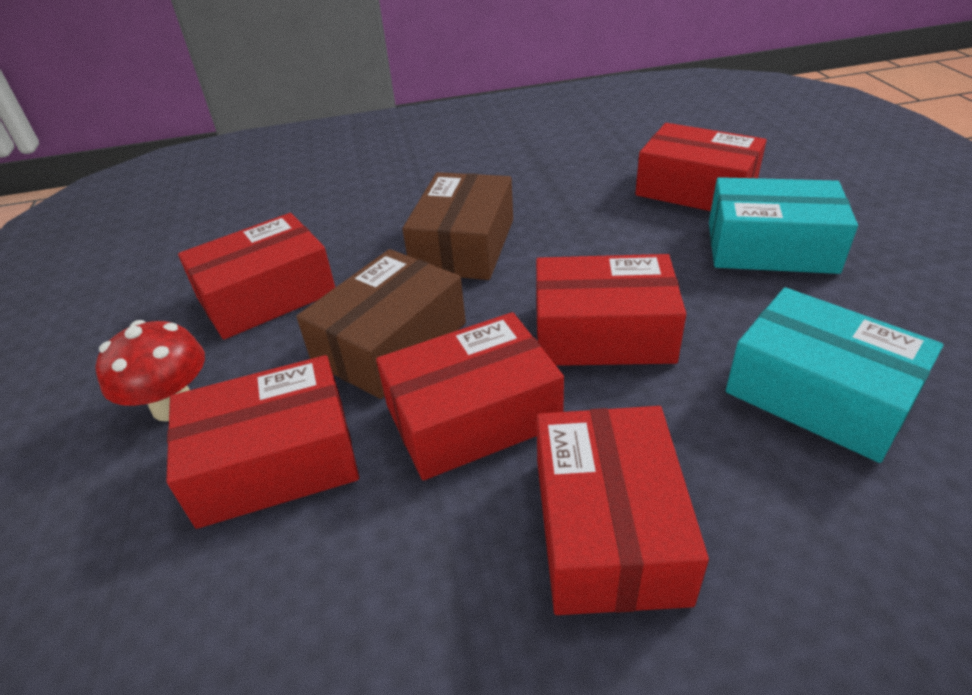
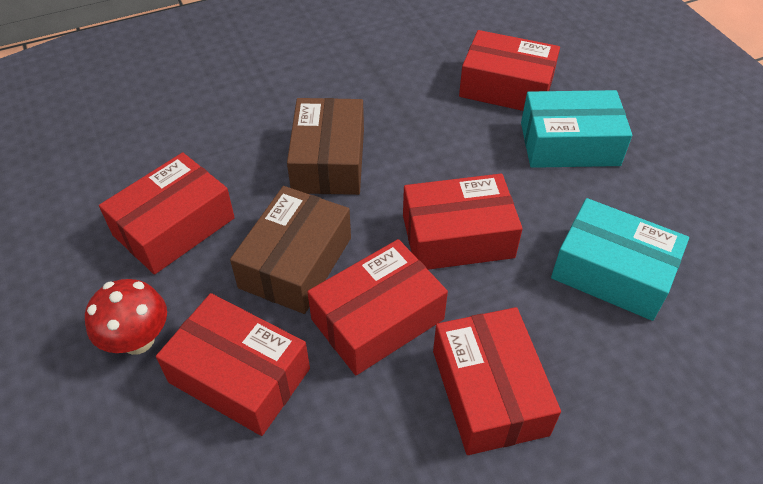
camera: 15 degrees left, 10 degrees up
(274, 460) = (239, 375): red box -> red box turned 60 degrees clockwise

